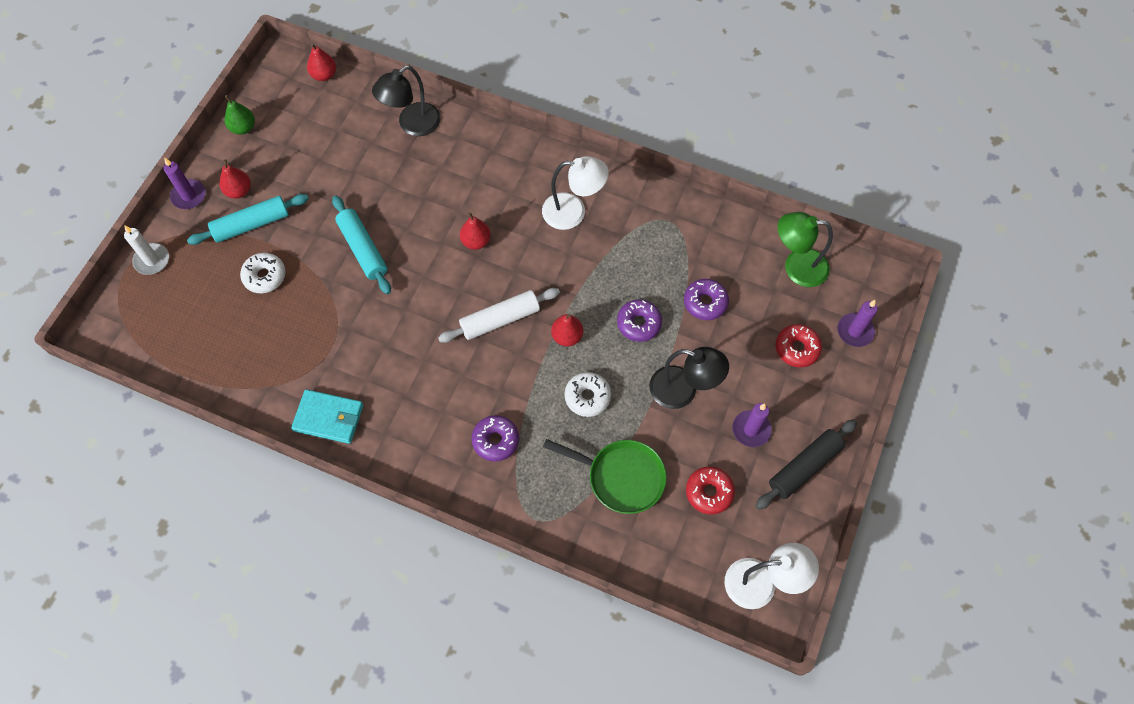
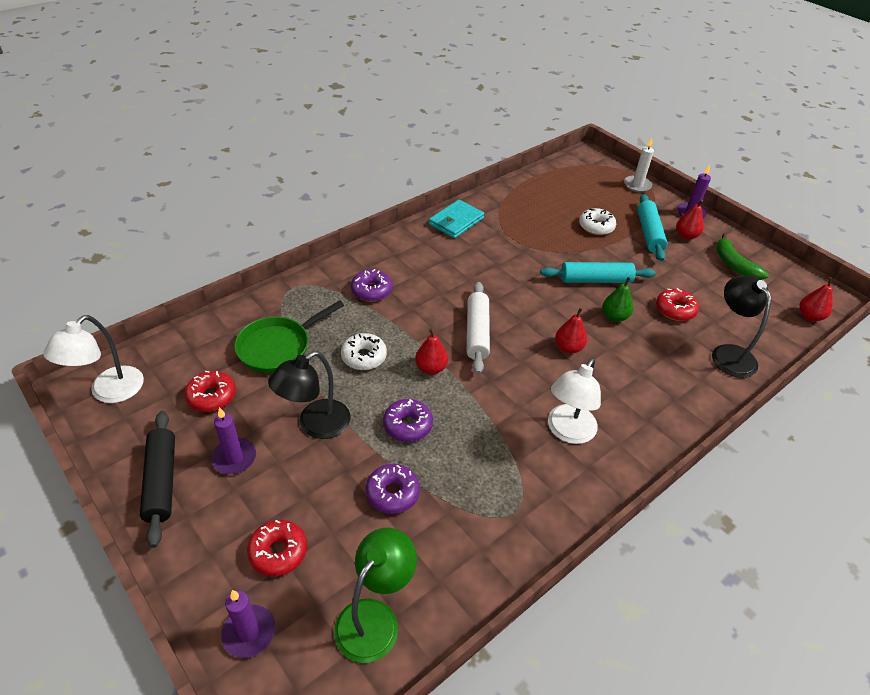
camera: 115 degrees right, 20 degrees down
(243, 128) = (754, 255): green pear -> green pear (614, 317)
(271, 142) = (734, 264): none -> green banana
(373, 174) = (675, 310): none -> red donut

